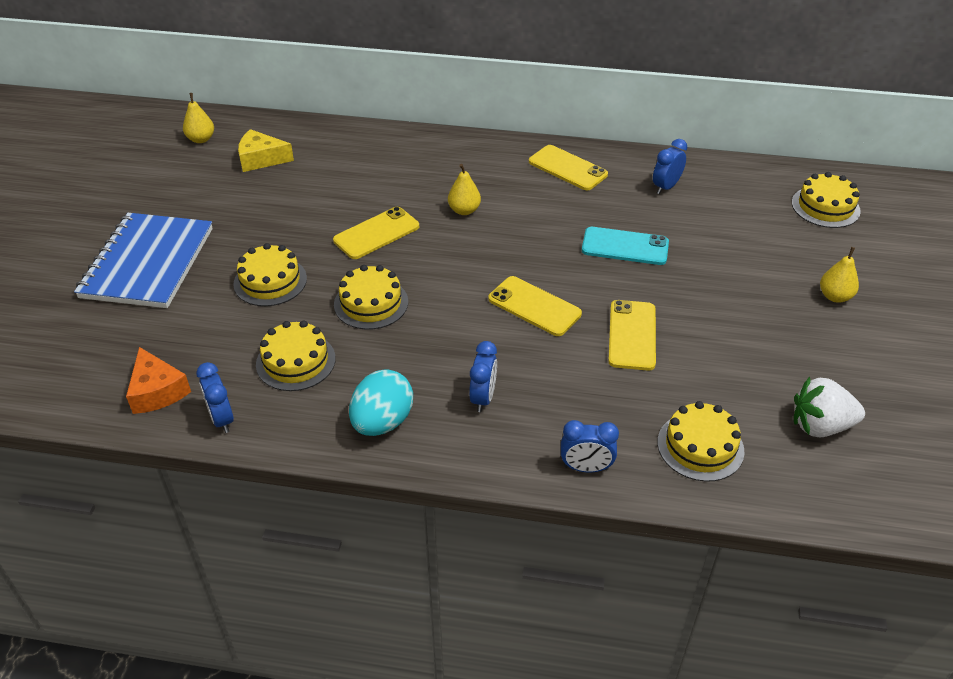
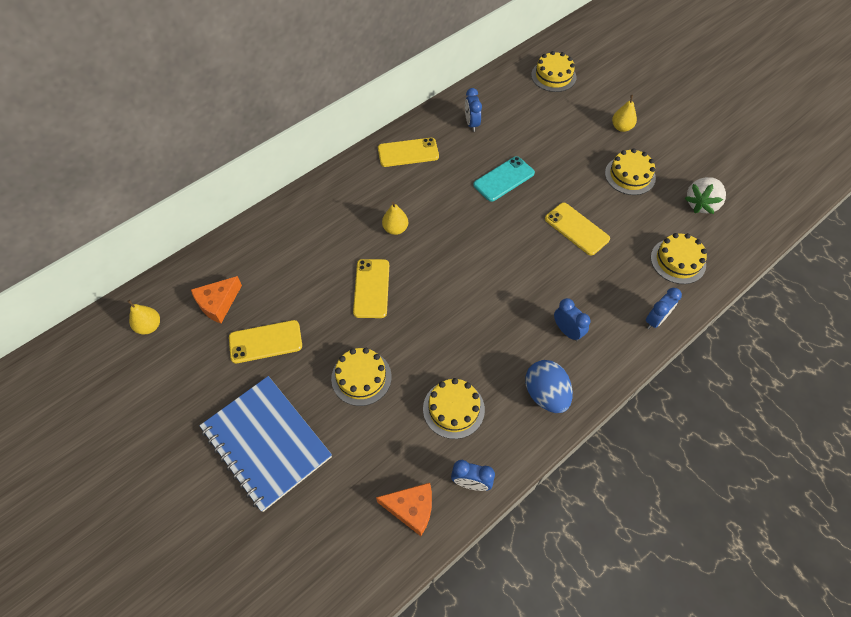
camera: 50 degrees left, 15 degrees up
(261, 159) = (218, 303): yellow cheese -> orange cheese
(371, 303) = (436, 334): yellow cake -> yellow cake (630, 175)
(382, 422) = (545, 394): turquoise egg -> blue egg
(534, 306) = (514, 255): yellow phone -> yellow phone (265, 341)

